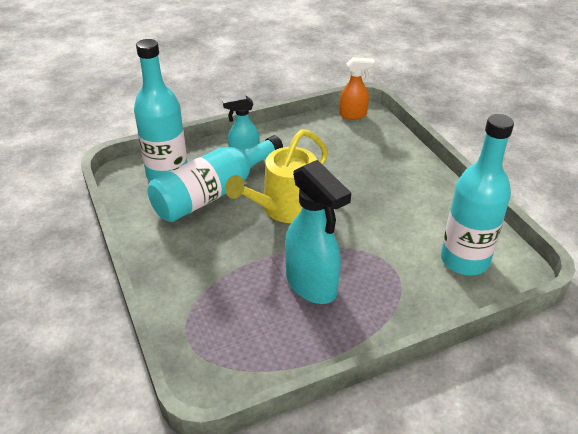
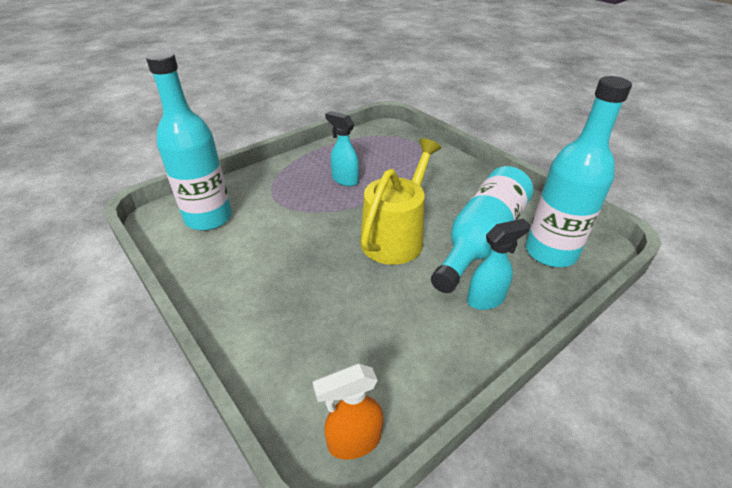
camera: 165 degrees right, 0 degrees up
(312, 285) = (344, 180): turquoise spray bottle -> turquoise spray bottle, size x0.58

